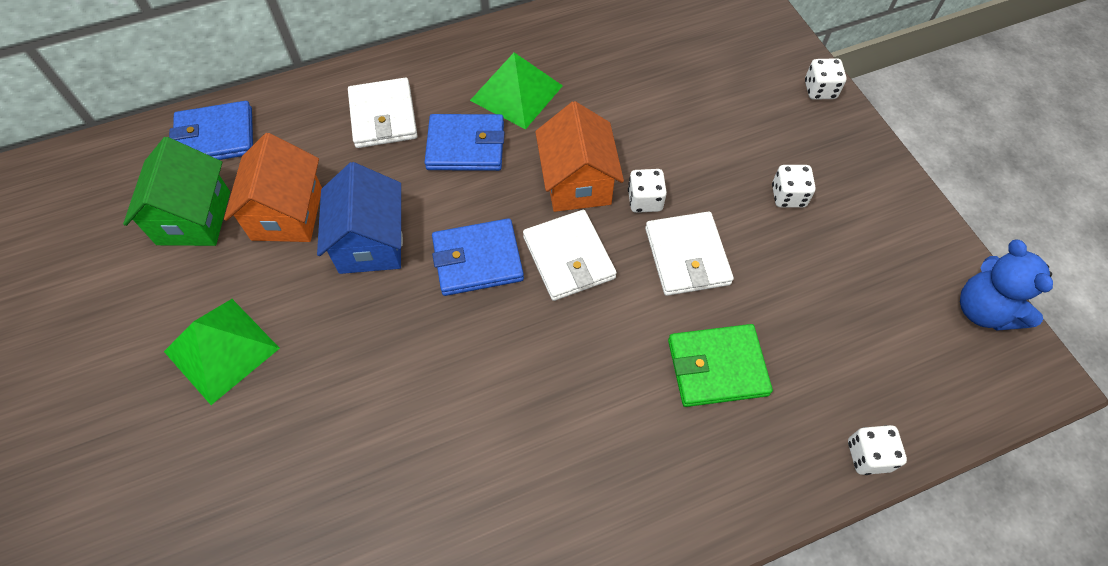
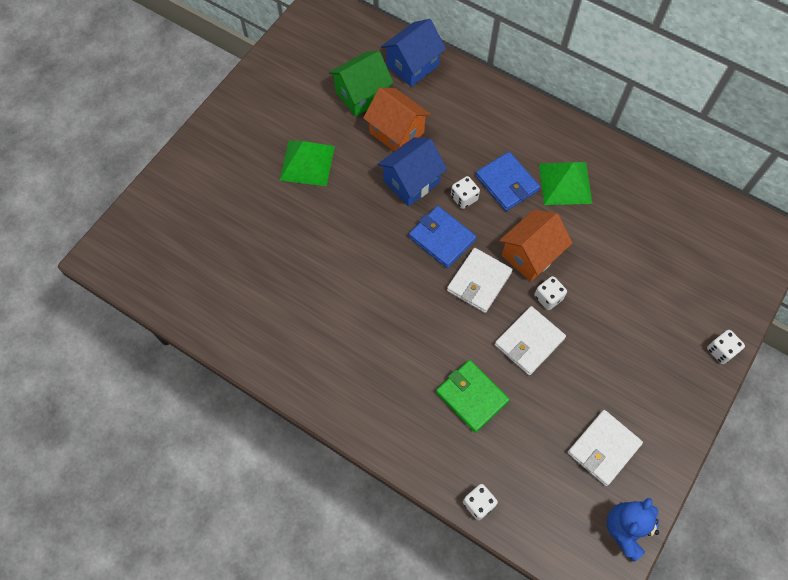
camera: 55 degrees right, 5 degrees up
(215, 137) = (412, 65): blue wallet -> blue house
(287, 214) = (397, 132): orange house -> orange house turned 75 degrees clockwise
(383, 116) = (491, 130): white wallet -> white wallet (603, 448)
(788, 196) = (618, 375): white dice -> white dice (464, 198)

